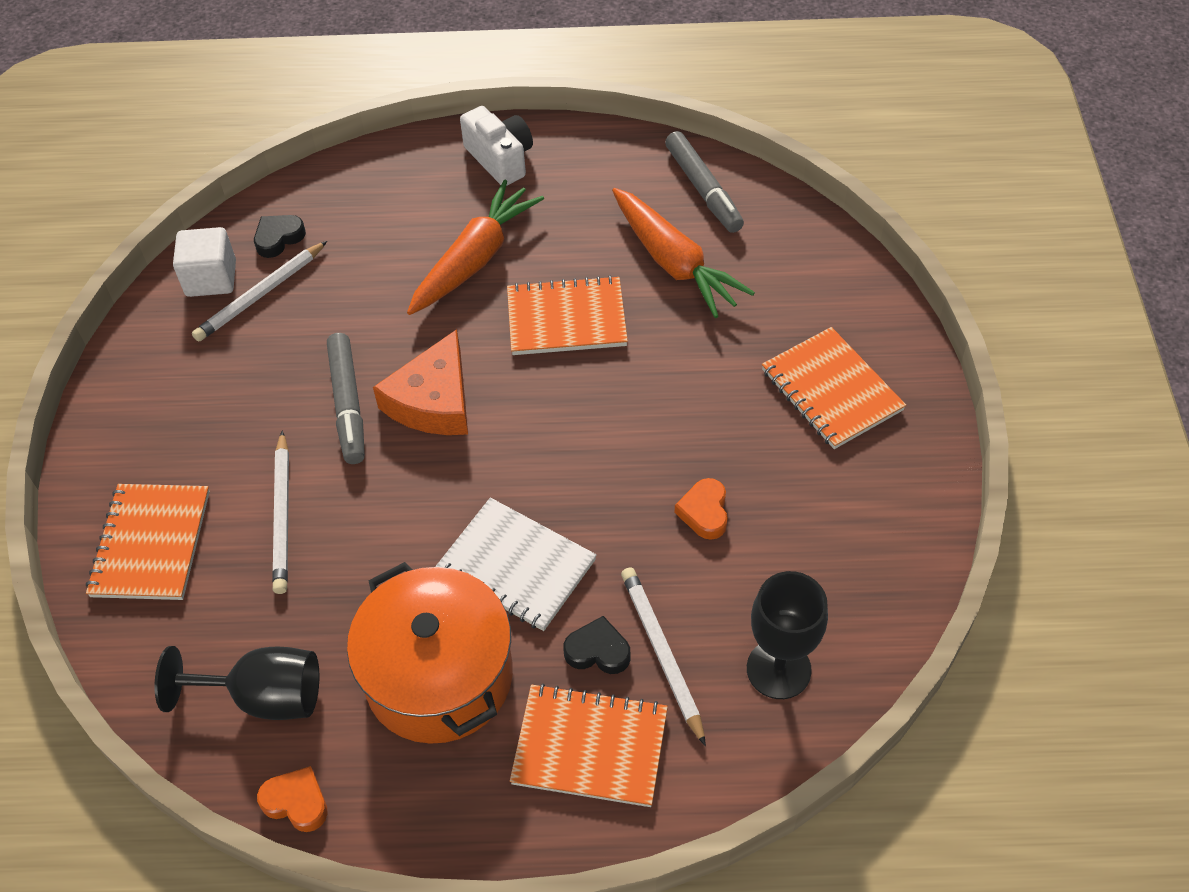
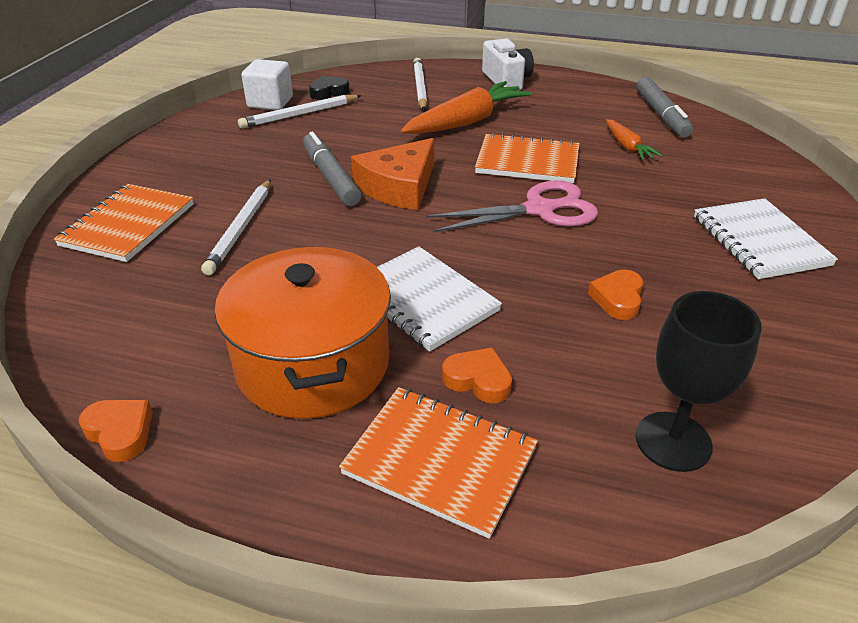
camera: 15 degrees right, 15 degrees down
(264, 697) = (147, 342): black goblet -> none
(348, 404) = (330, 177): grey marker -> grey marker turned 150 degrees clockwise
(598, 651) = (478, 380): black heart -> orange heart
(599, 399) = (539, 210): none -> pink scissors
(662, 653) = (544, 397): white pencil -> white pencil (420, 87)
(674, 263) = (627, 147): orange carrot -> orange carrot, size x0.53
(831, 390) = (759, 241): orange notebook -> white notebook

